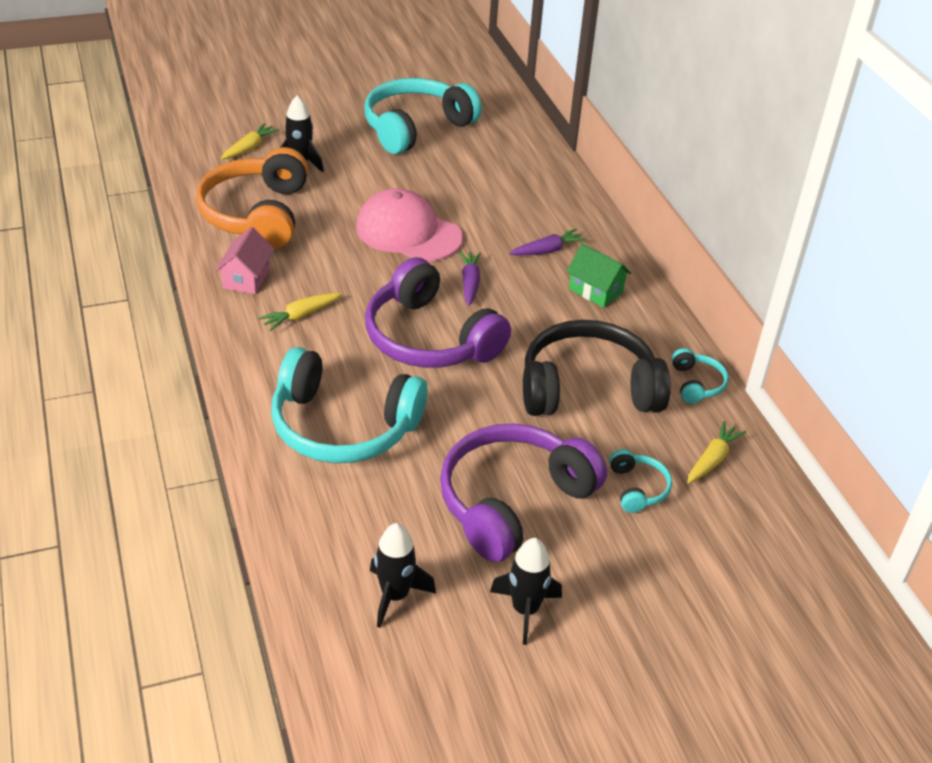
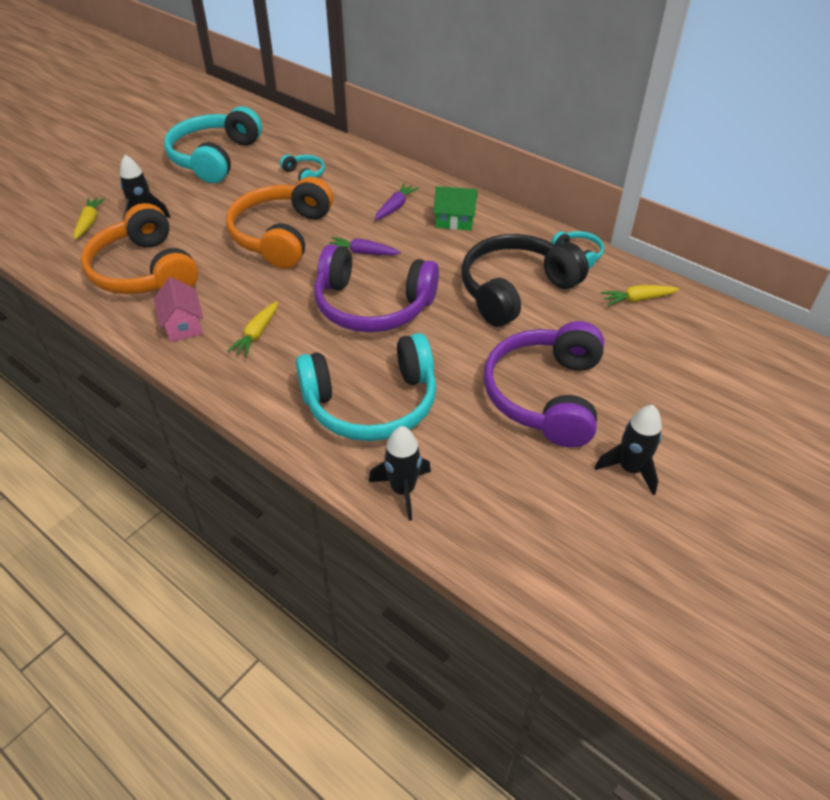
camera: 30 degrees left, 5 degrees up
(395, 596) = (535, 512): black rocket -> black rocket (403, 490)
(408, 232) = (282, 235): pink cap -> orange headphones
(470, 283) = (363, 253): purple carrot -> purple carrot turned 45 degrees counterclockwise
(637, 488) = (613, 342): turquoise headphones -> turquoise headphones (304, 174)
(712, 459) = (637, 299): yellow carrot -> yellow carrot turned 105 degrees counterclockwise

